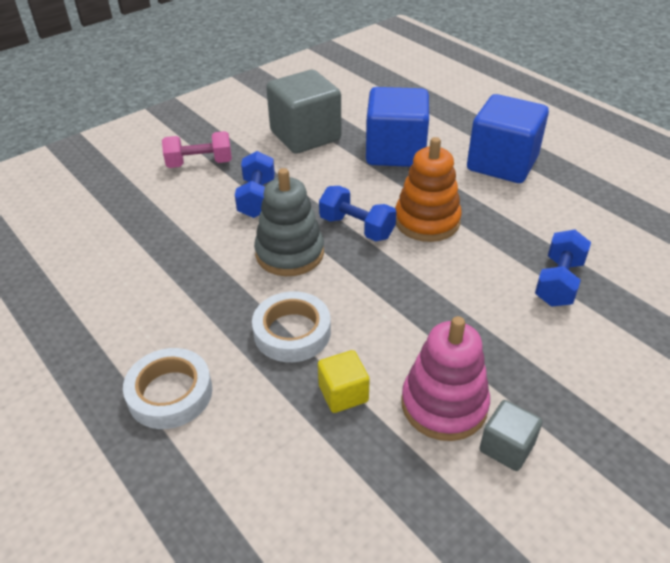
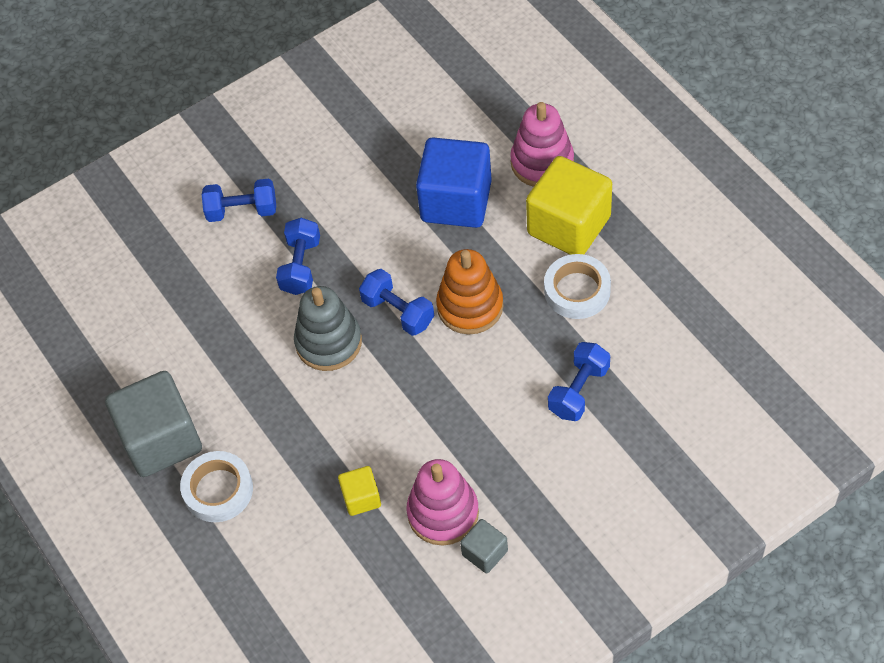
camera: 10 degrees right, 15 degrees up
(200, 163) = (242, 211): pink dumbbell -> blue dumbbell
(292, 332) = (324, 434): white tape -> white tape (577, 290)
(305, 136) = (359, 170): grey cube -> grey cube (161, 440)
(464, 127) = (542, 162): none -> pink stacking toy
(502, 164) = (569, 225): blue cube -> yellow cube

